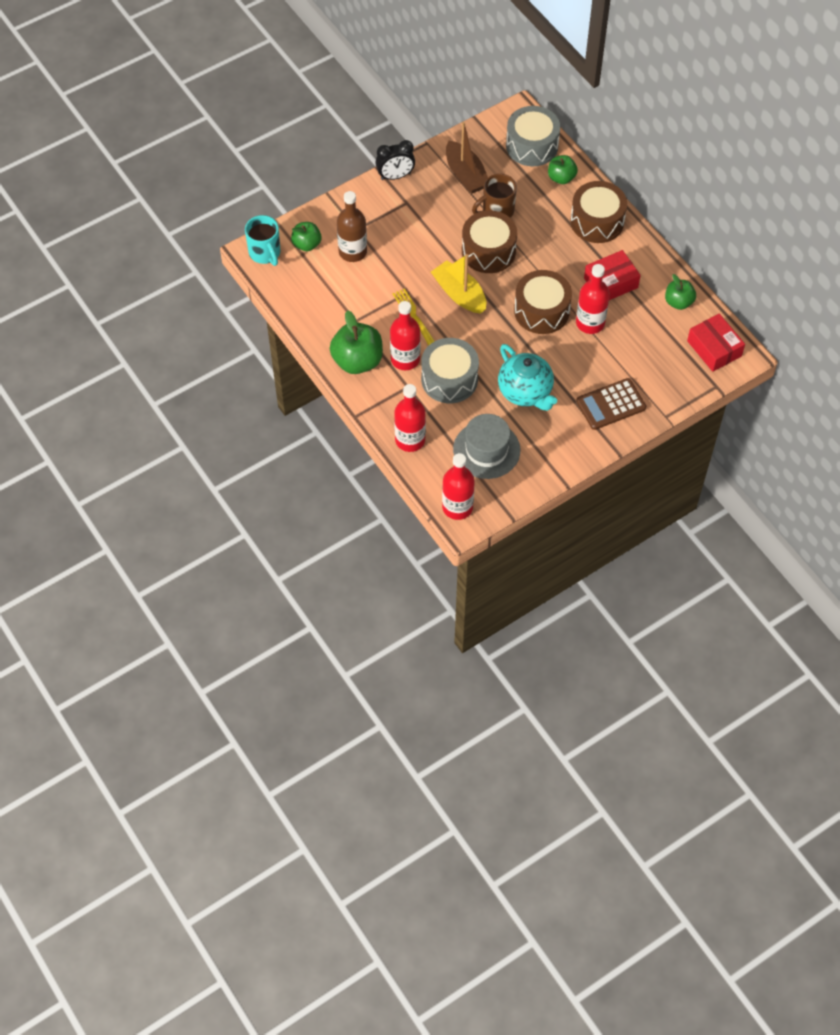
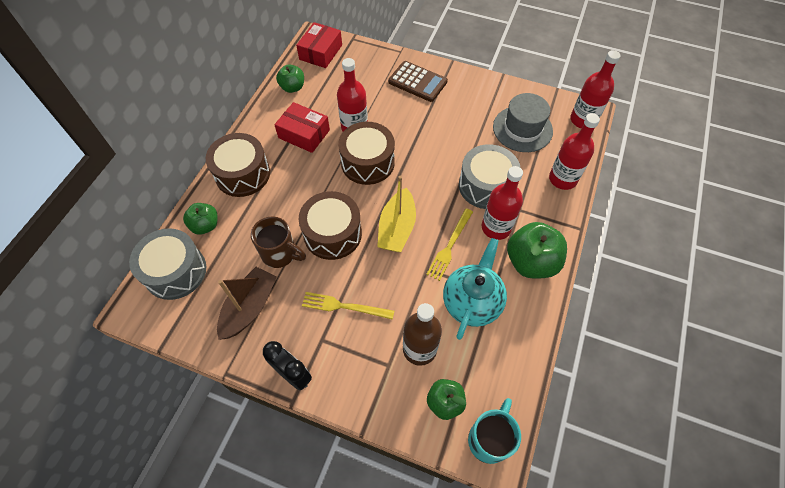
camera: 125 degrees left, 0 degrees up
(421, 227) = (344, 306): none -> yellow fork
(525, 392) = (452, 133): turquoise teapot -> turquoise teapot (472, 302)

